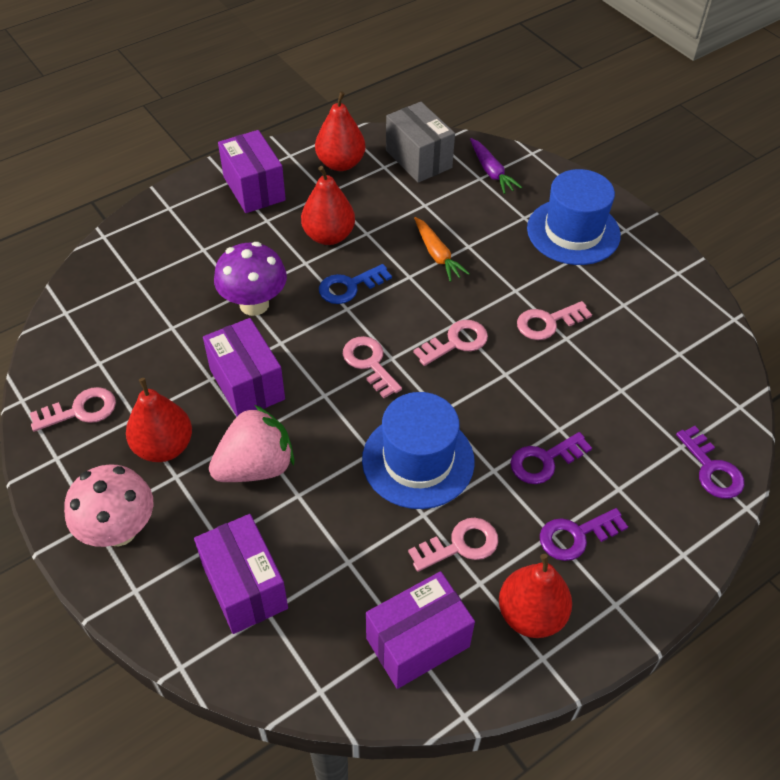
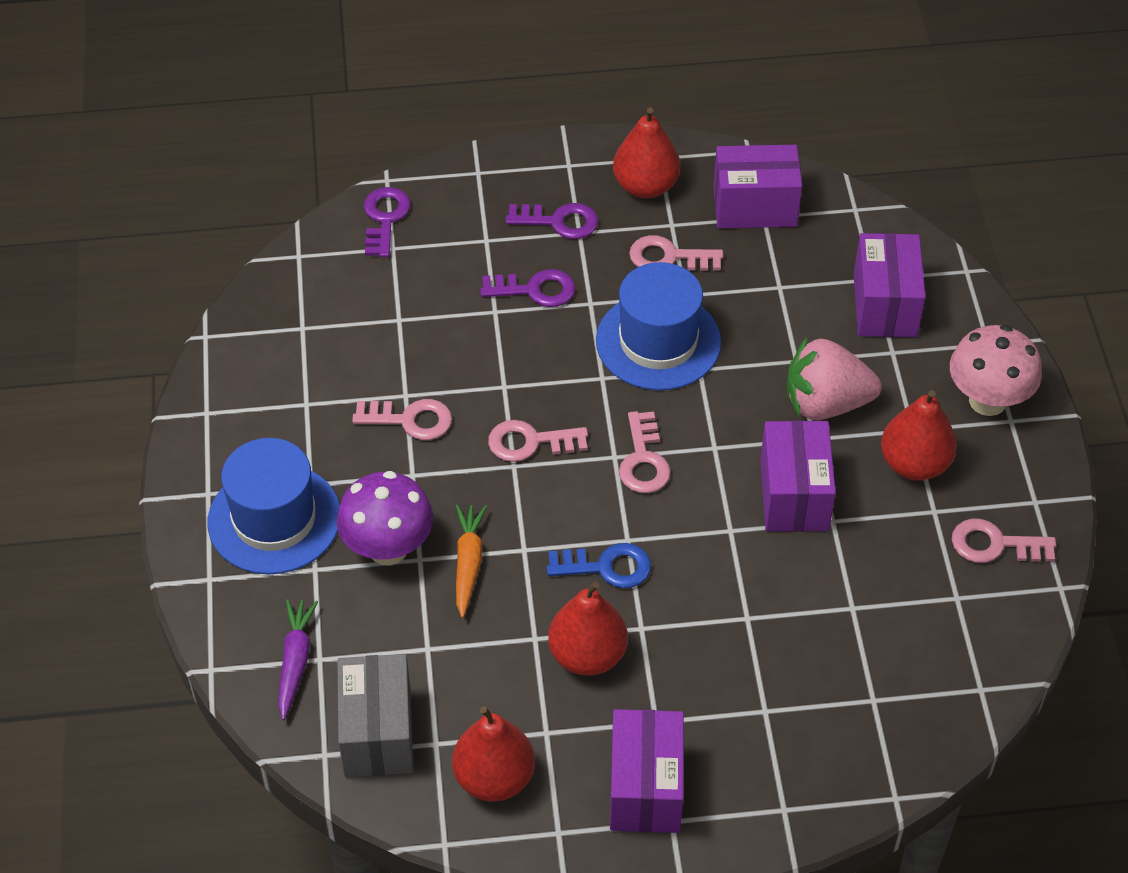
camera: 150 degrees left, 0 degrees up
(254, 304) = (737, 594): purple mushroom -> purple mushroom (388, 548)

